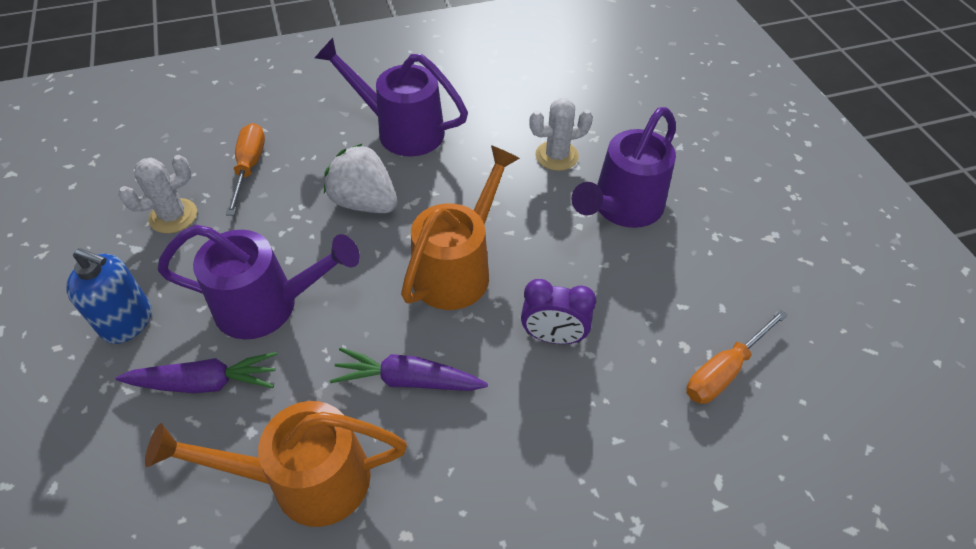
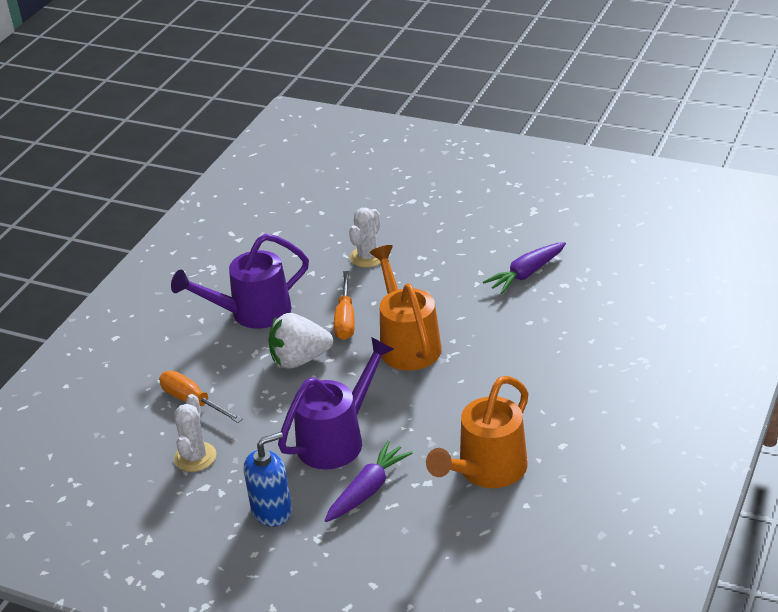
camera: 45 degrees left, 15 degrees down
(407, 380) = (465, 401): purple carrot -> purple carrot (526, 274)
(553, 337) = (502, 330): purple clock -> none
(622, 208) = (443, 253): purple watering can -> none
(724, 371) = (594, 279): orange screwdriver -> orange screwdriver (345, 319)

